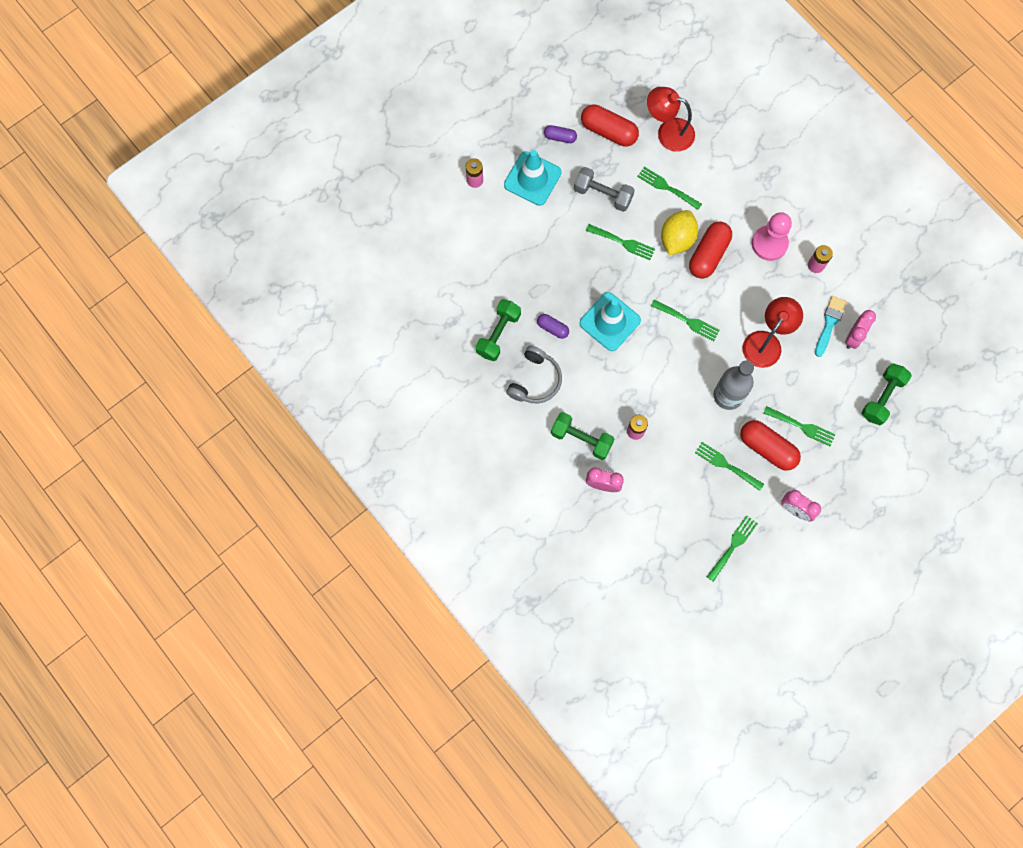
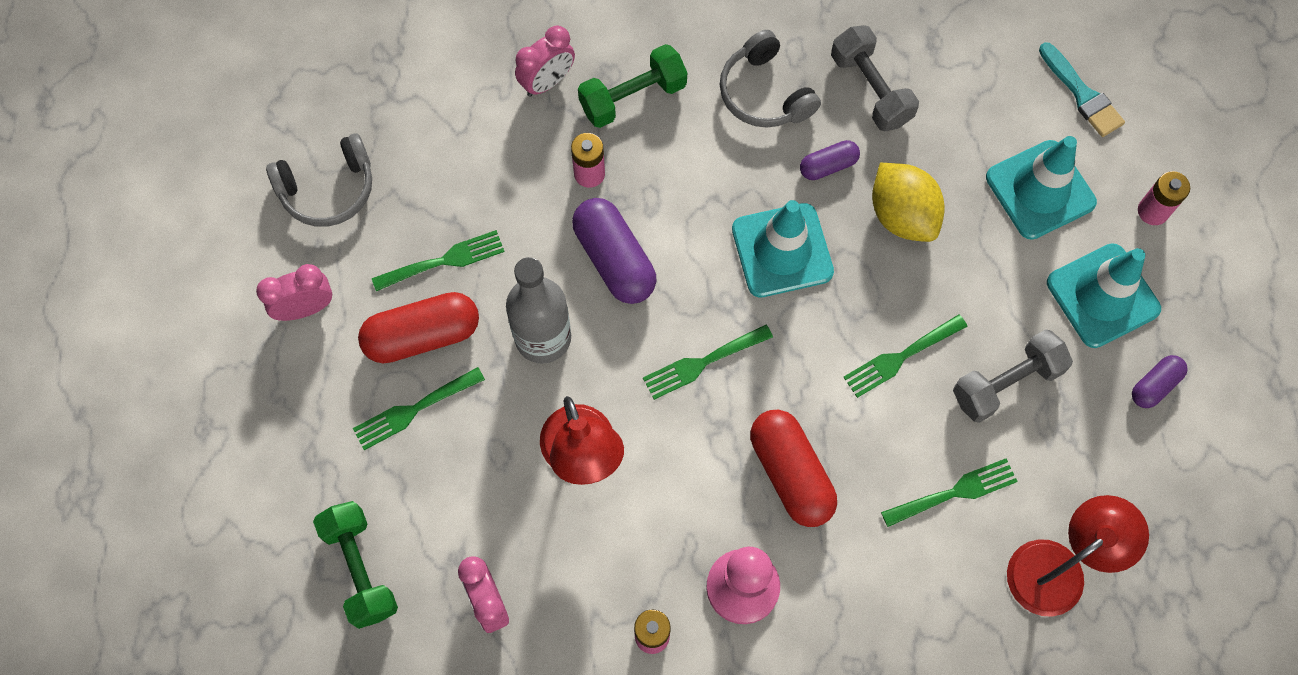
camera: 125 degrees right, 5 degrees down
(498, 231) = (1040, 190): none -> turquoise traffic cone
(498, 334) = (870, 89): green dumbbell -> grey dumbbell
(608, 131) = (1119, 470): red capsule -> none
(669, 390) = (614, 260): none -> purple capsule
(677, 239) = (851, 443): yellow lemon -> yellow lemon (902, 215)
(733, 546) = (328, 189): green fork -> grey headphones
(829, 323) = (539, 580): turquoise brush -> turquoise brush (1082, 94)

